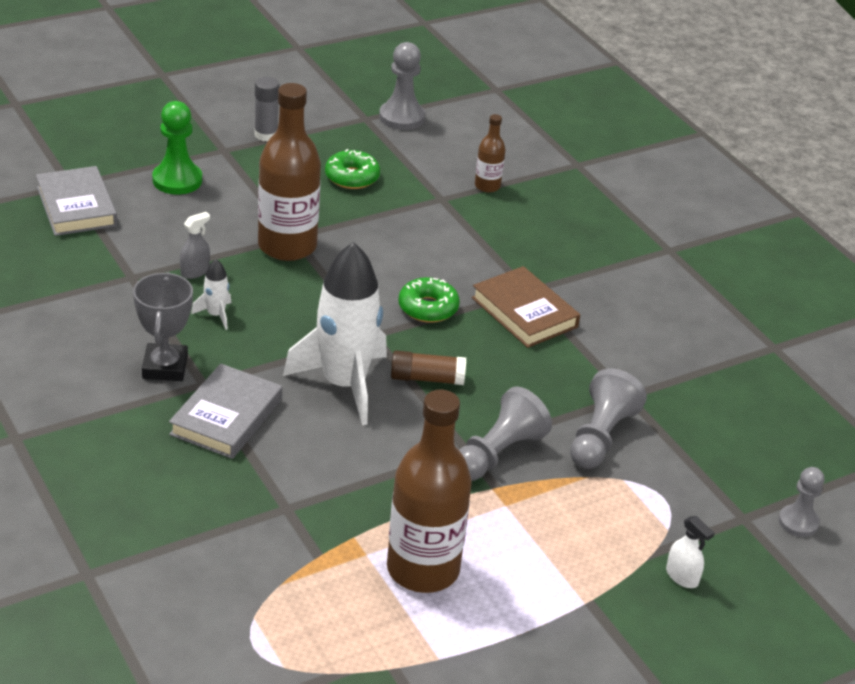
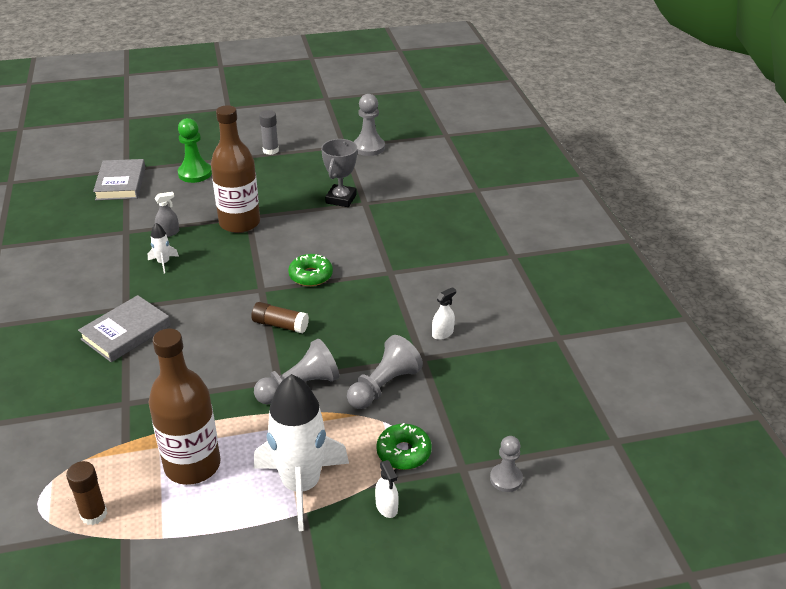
camera: 20 degrees right, 0 degrees up
(165, 367) = (108, 293): grey trophy -> grey trophy (341, 199)
(336, 648) = (94, 514): none -> brown glue stick
(344, 384) = (220, 321): white rocket -> white rocket (301, 485)
(352, 177) = (311, 183): green donut -> green donut (403, 452)
(487, 186) = (402, 198): brown bottle -> none
(524, 312) = (378, 287): brown book -> none
(636, 361) = (442, 333): none -> white spray bottle

